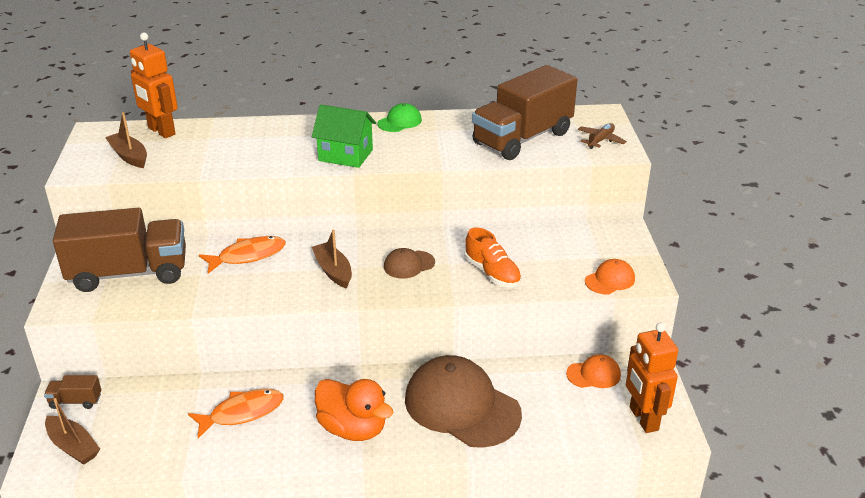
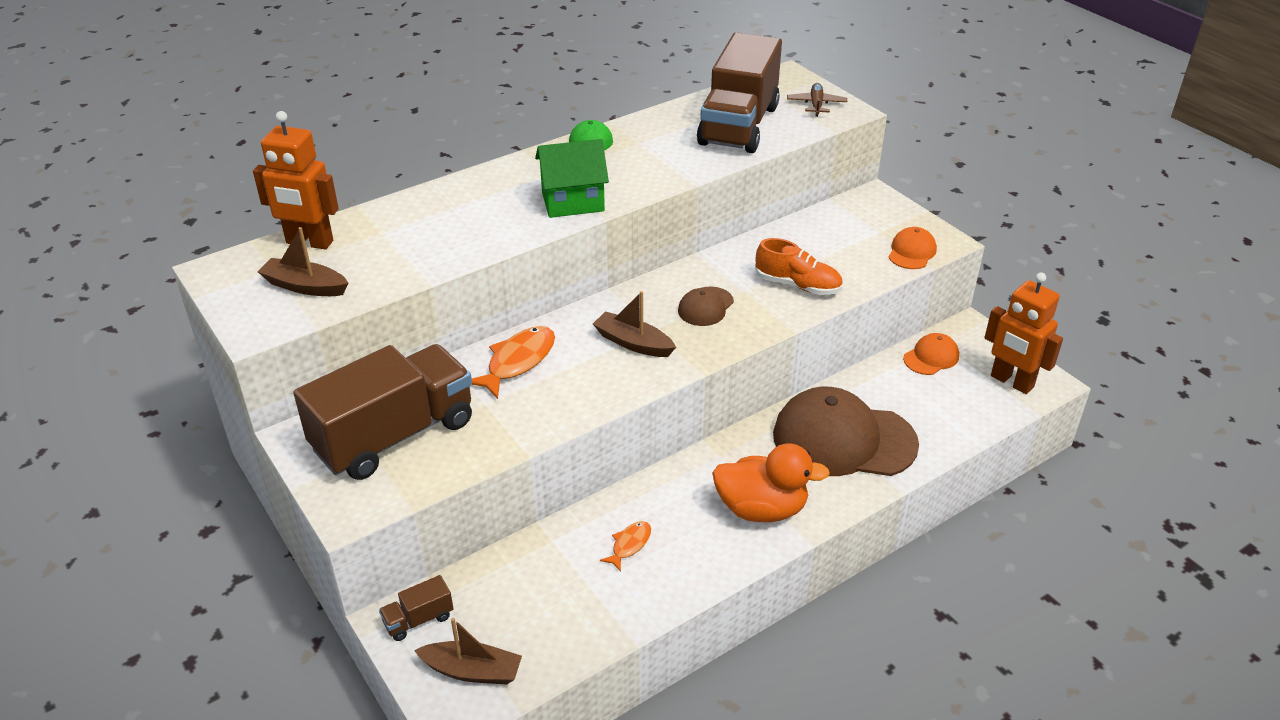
camera: 30 degrees left, 5 degrees up
(242, 413) = (629, 545): orange fish -> orange fish, size x0.56

